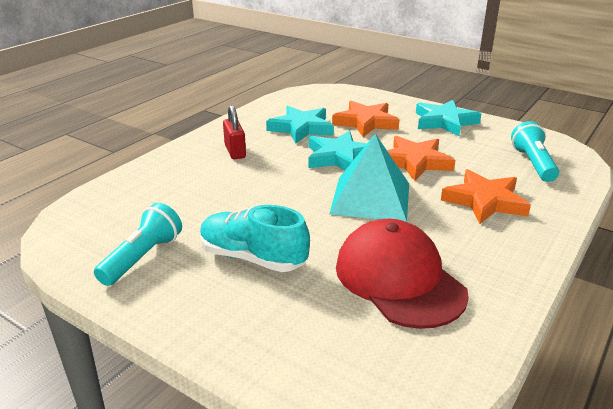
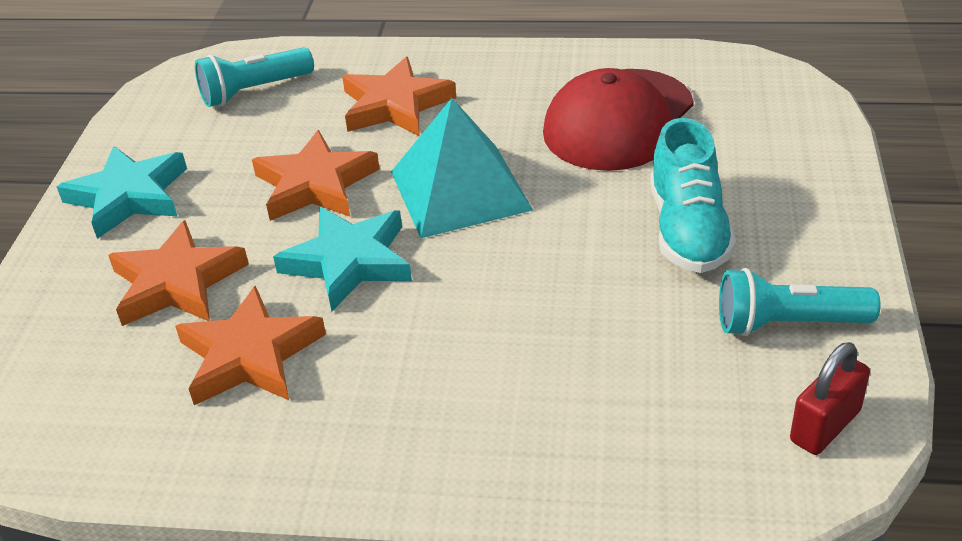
camera: 115 degrees left, 10 degrees up
(235, 151) = (411, 398): red padlock -> red padlock (825, 426)
(301, 128) = (249, 355): turquoise star -> orange star

